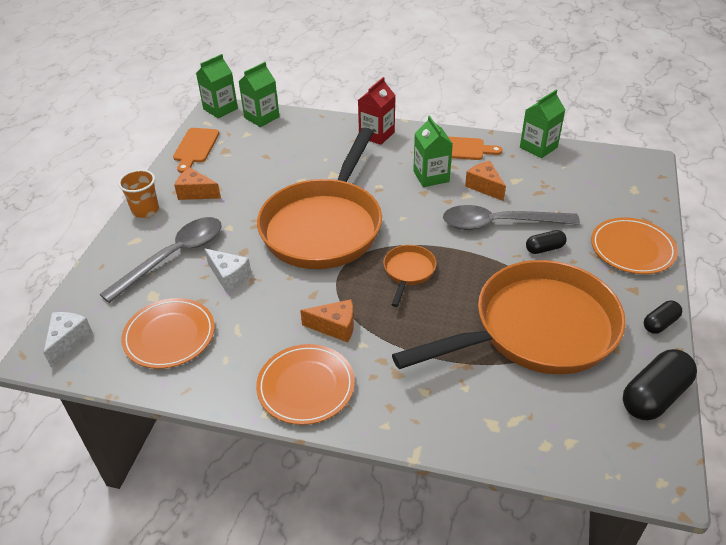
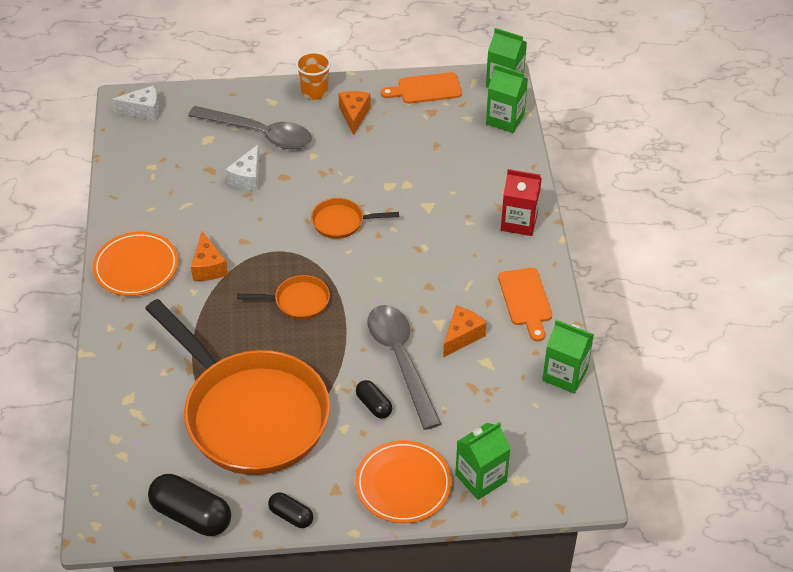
camera: 70 degrees right, 5 degrees up
(169, 336) = (166, 166): orange plate -> none
(324, 226) = (341, 222): orange pan -> orange pan, size x0.41
(431, 176) = (460, 286): green carton -> green carton (480, 478)

